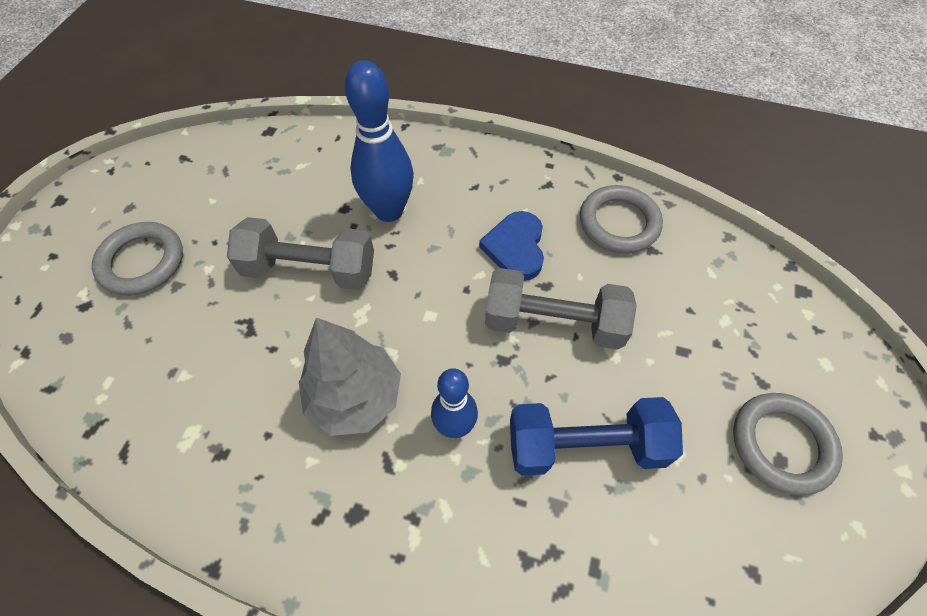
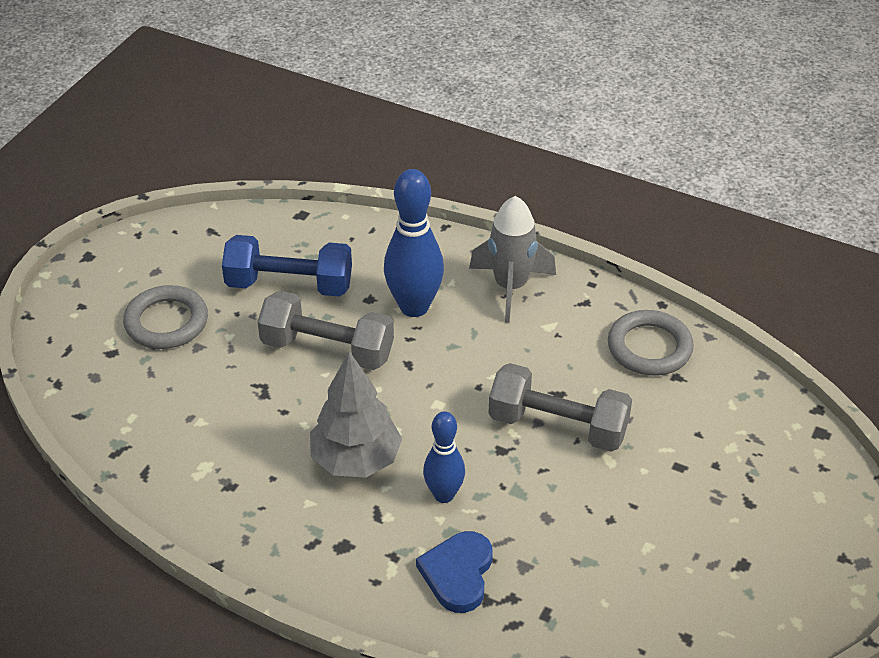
camera: 10 degrees right, 15 degrees down
(476, 178) = (510, 287): none -> grey rocket
(515, 248) = (536, 357): blue heart -> blue heart (458, 574)
(585, 446) = (562, 526): blue dumbbell -> blue dumbbell (289, 285)
(781, 444) = (748, 552): grey ring -> none

